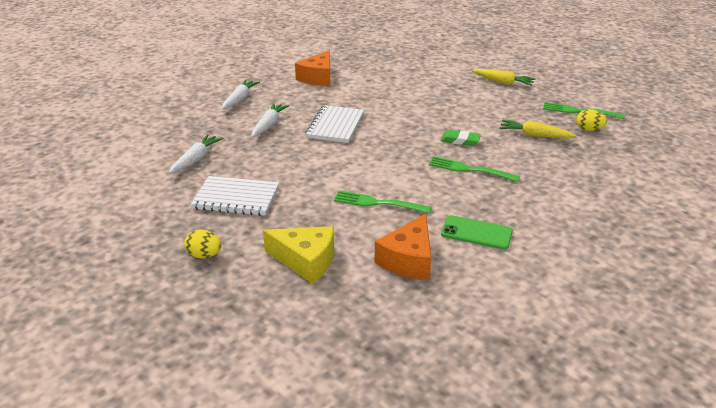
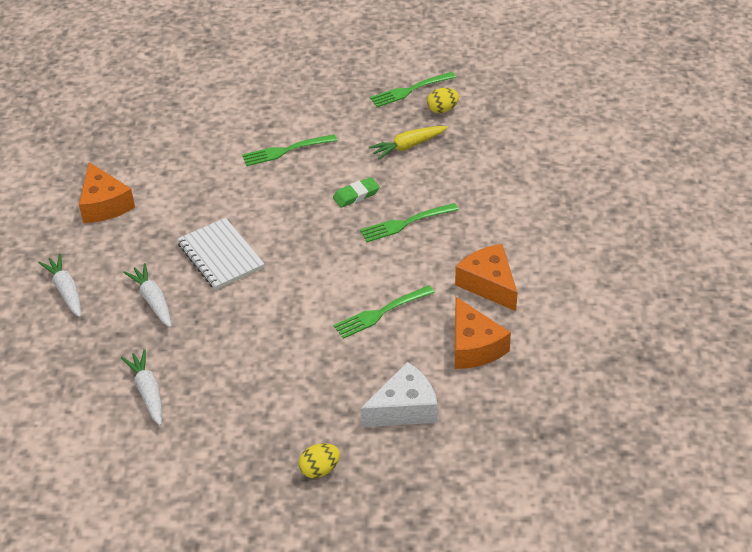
camera: 45 degrees left, 10 degrees up
(236, 198) = (256, 400): white notebook -> none
(306, 261) = (404, 408): yellow cheese -> white cheese
(451, 101) = (286, 150): none -> green fork
(476, 233) = (489, 284): green phone -> orange cheese
(503, 82) = (300, 92): yellow carrot -> none

